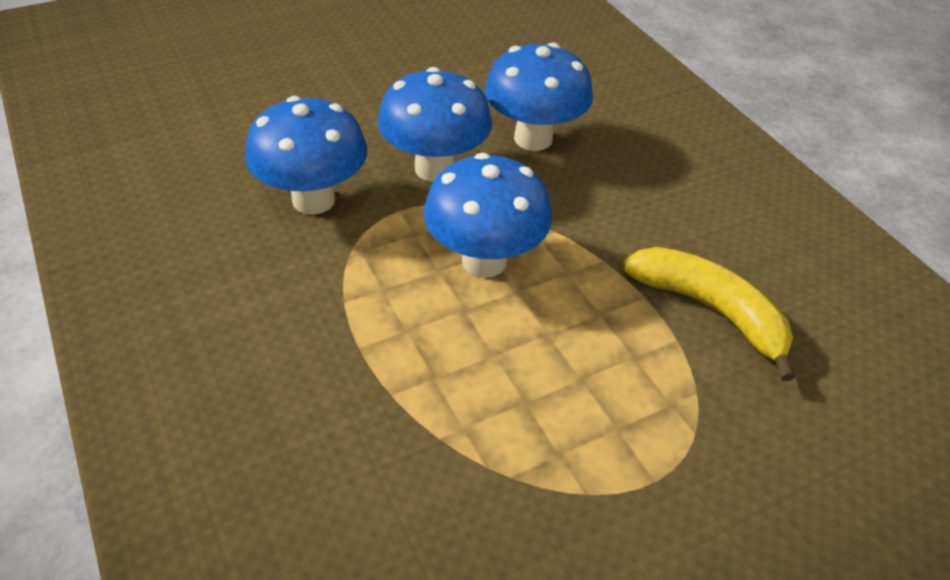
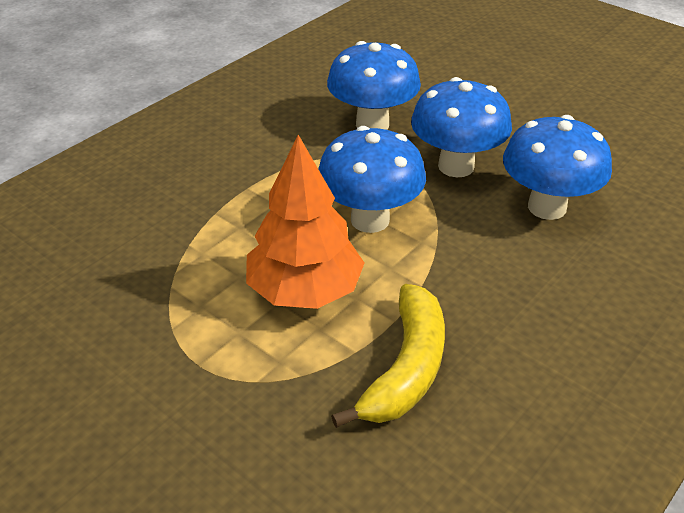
camera: 70 degrees right, 5 degrees down
(573, 350) = (305, 290): none -> orange tree

